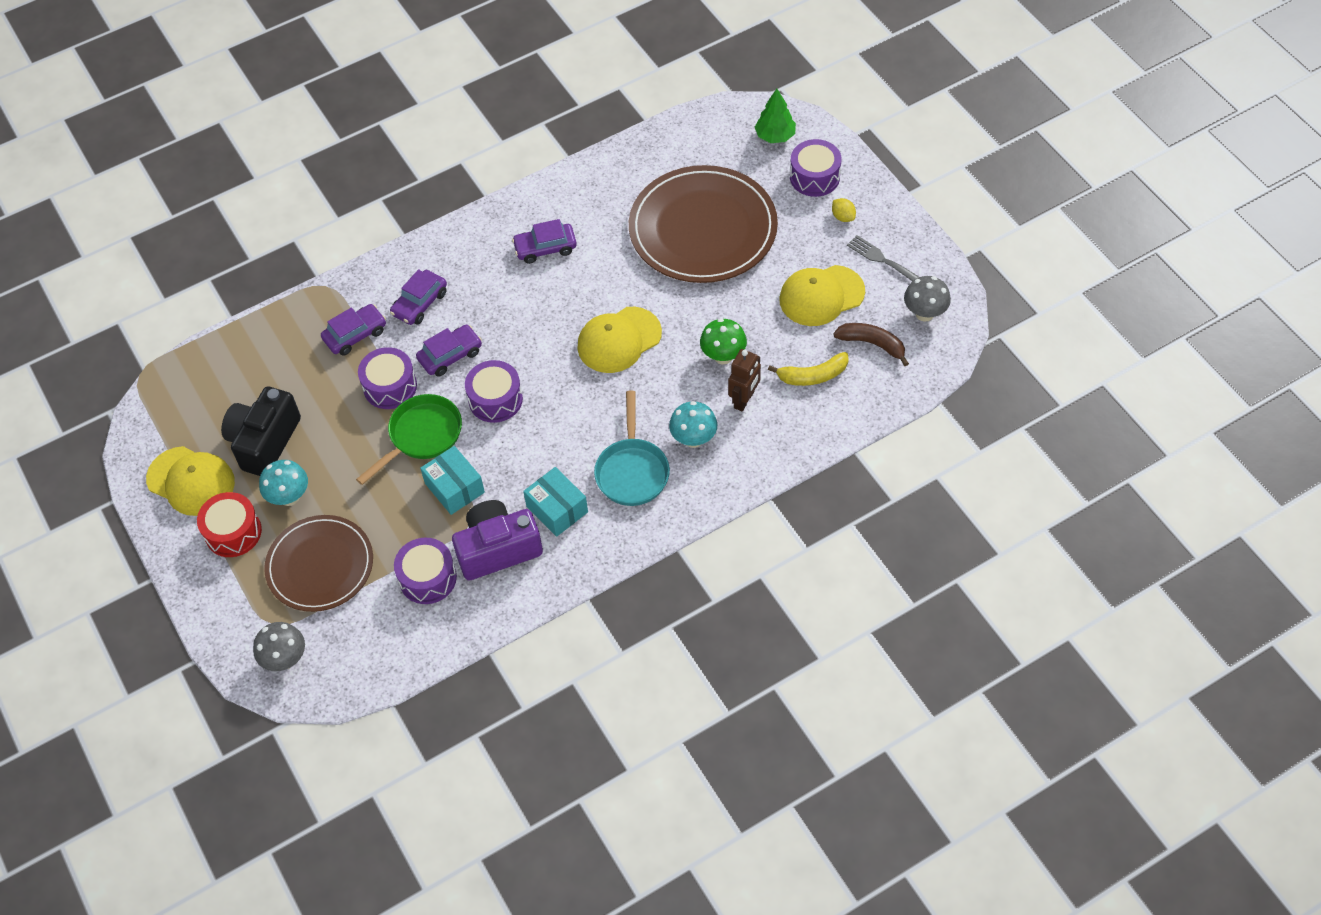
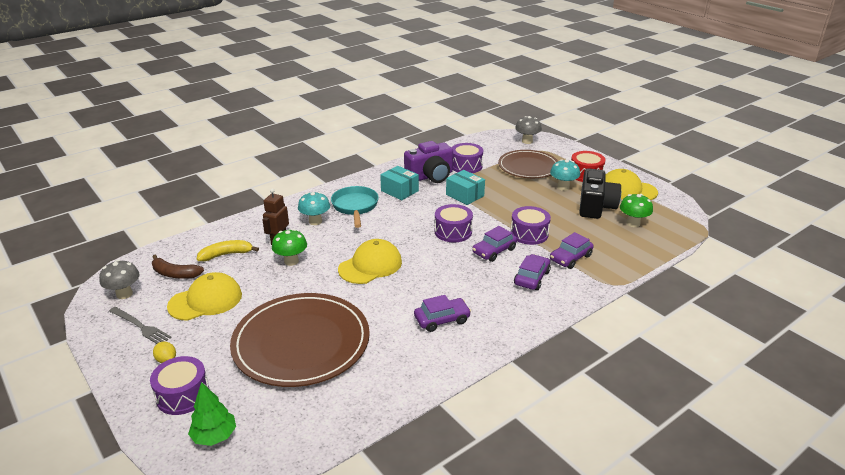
camera: 170 degrees right, 25 degrees down
(233, 397) = (633, 223): none -> green mushroom
(421, 436) = (495, 214): green pan -> none

